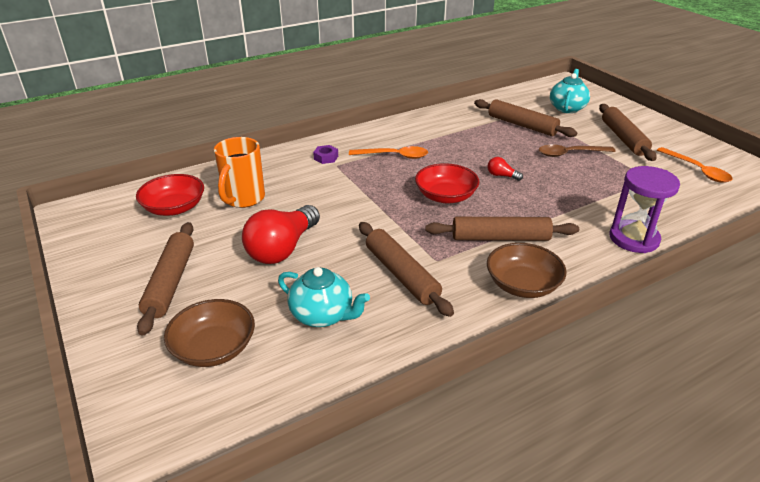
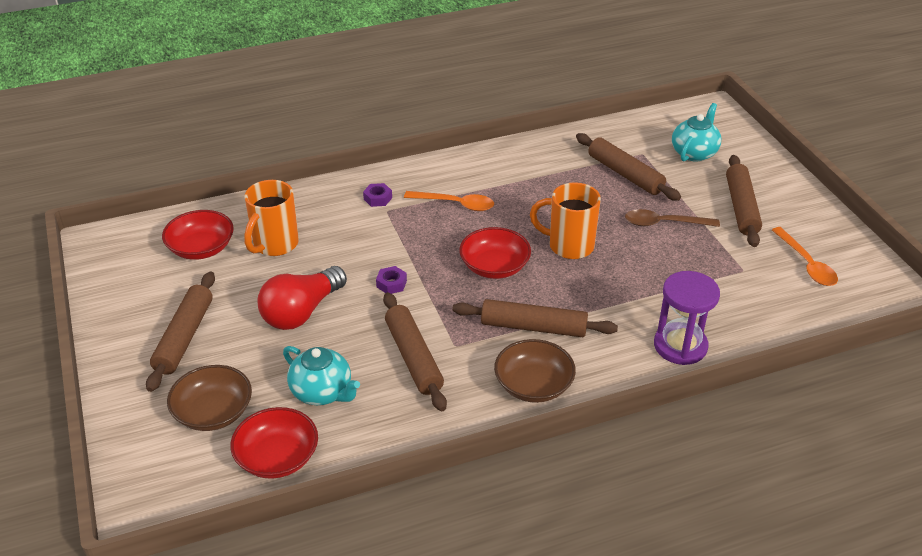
camera: 10 degrees right, 5 degrees up
(293, 384) = (277, 457): none -> red bowl
(359, 218) = (391, 284): none -> purple nut
(501, 176) = (569, 246): red light bulb -> orange mug

